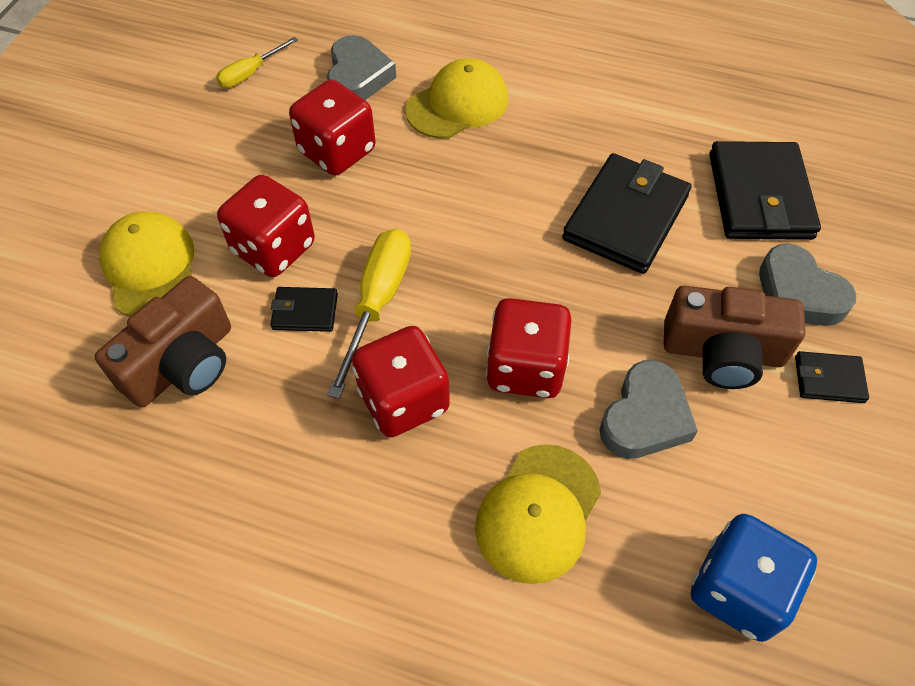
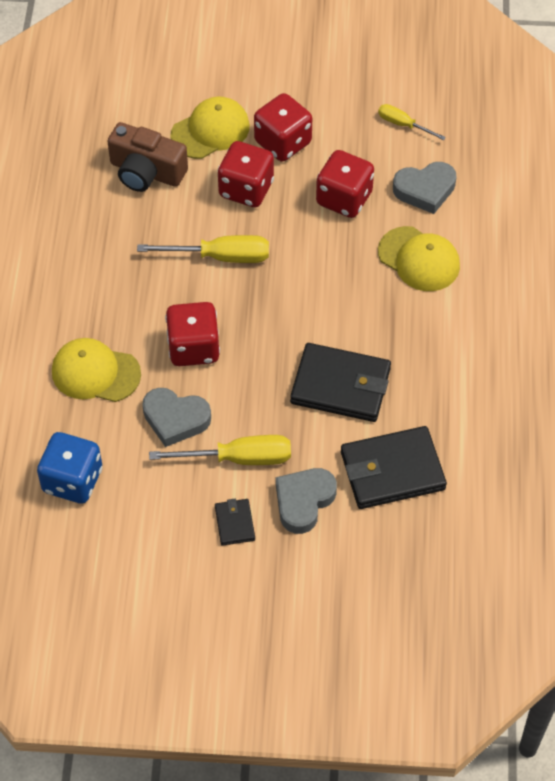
camera: 75 degrees right, 0 degrees up
(305, 311) = (201, 220): black wallet -> none
(403, 400) = (152, 289): red dice -> red dice (283, 142)
(722, 352) = (238, 458): brown camera -> yellow screwdriver

